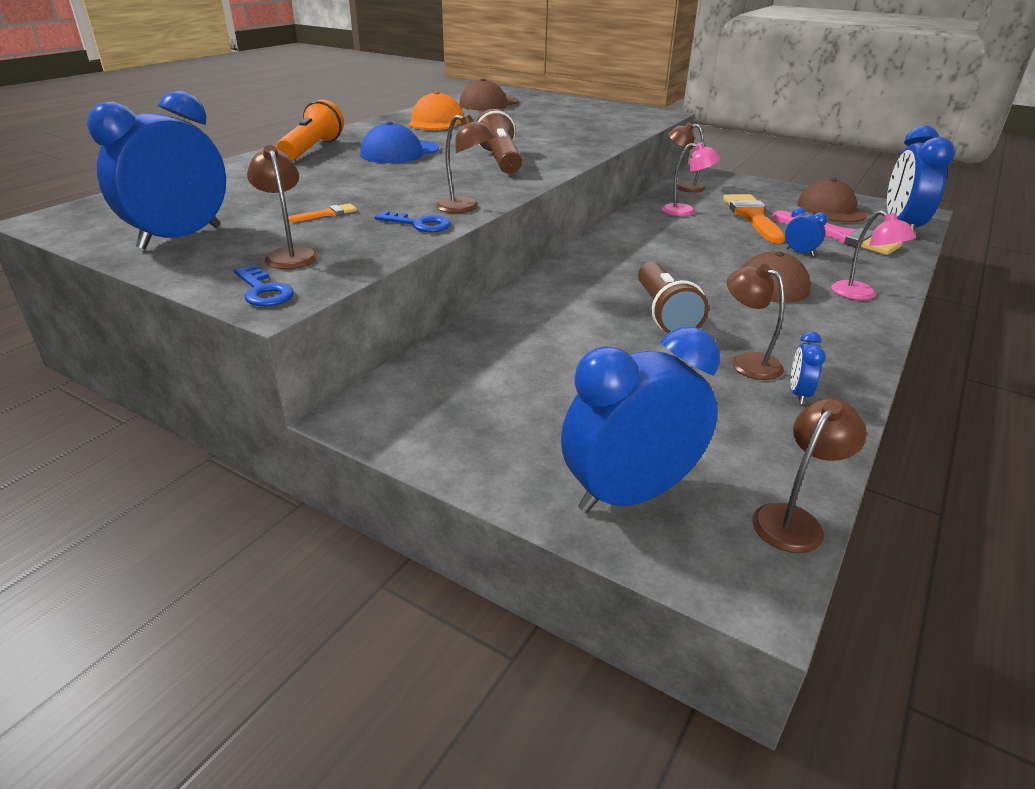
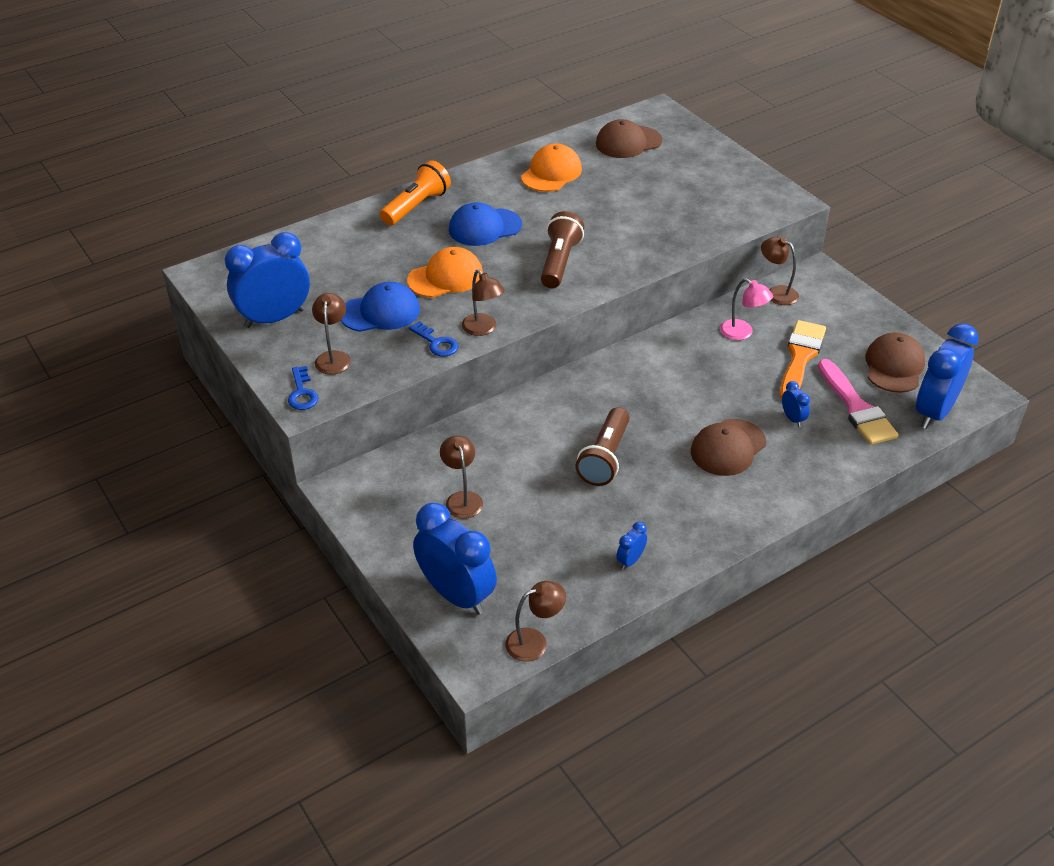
camera: 25 degrees right, 10 degrees up
(327, 214) = (380, 312): orange brush -> blue cap
(386, 183) = (445, 277): none -> orange cap
(629, 494) = (456, 595): blue clock -> blue clock turned 45 degrees clockwise
(747, 362) = (622, 523): brown lamp -> brown lamp (462, 499)
(861, 295) = (788, 484): pink lamp -> none

